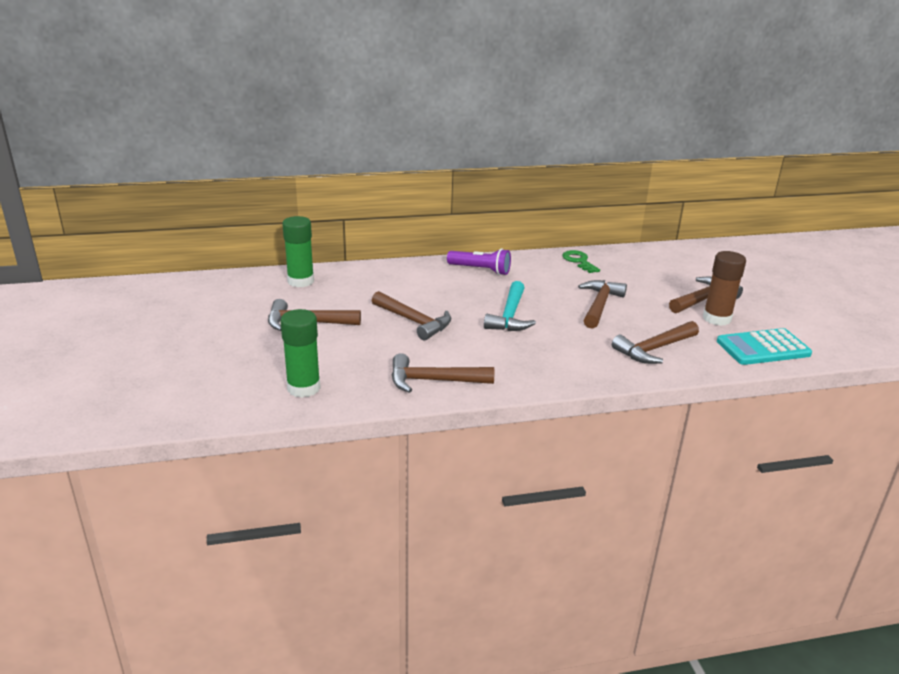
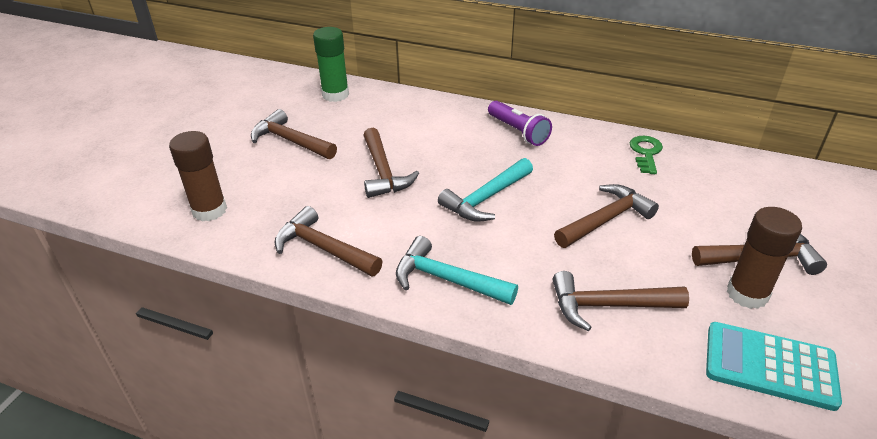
camera: 35 degrees right, 10 degrees up
(303, 388) = (209, 210): green glue stick -> brown glue stick
(543, 369) = (447, 279): none -> turquoise hammer

